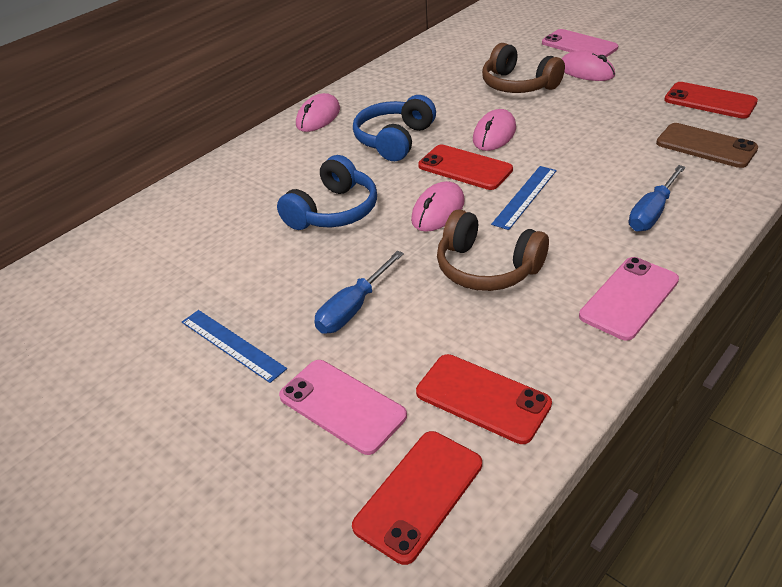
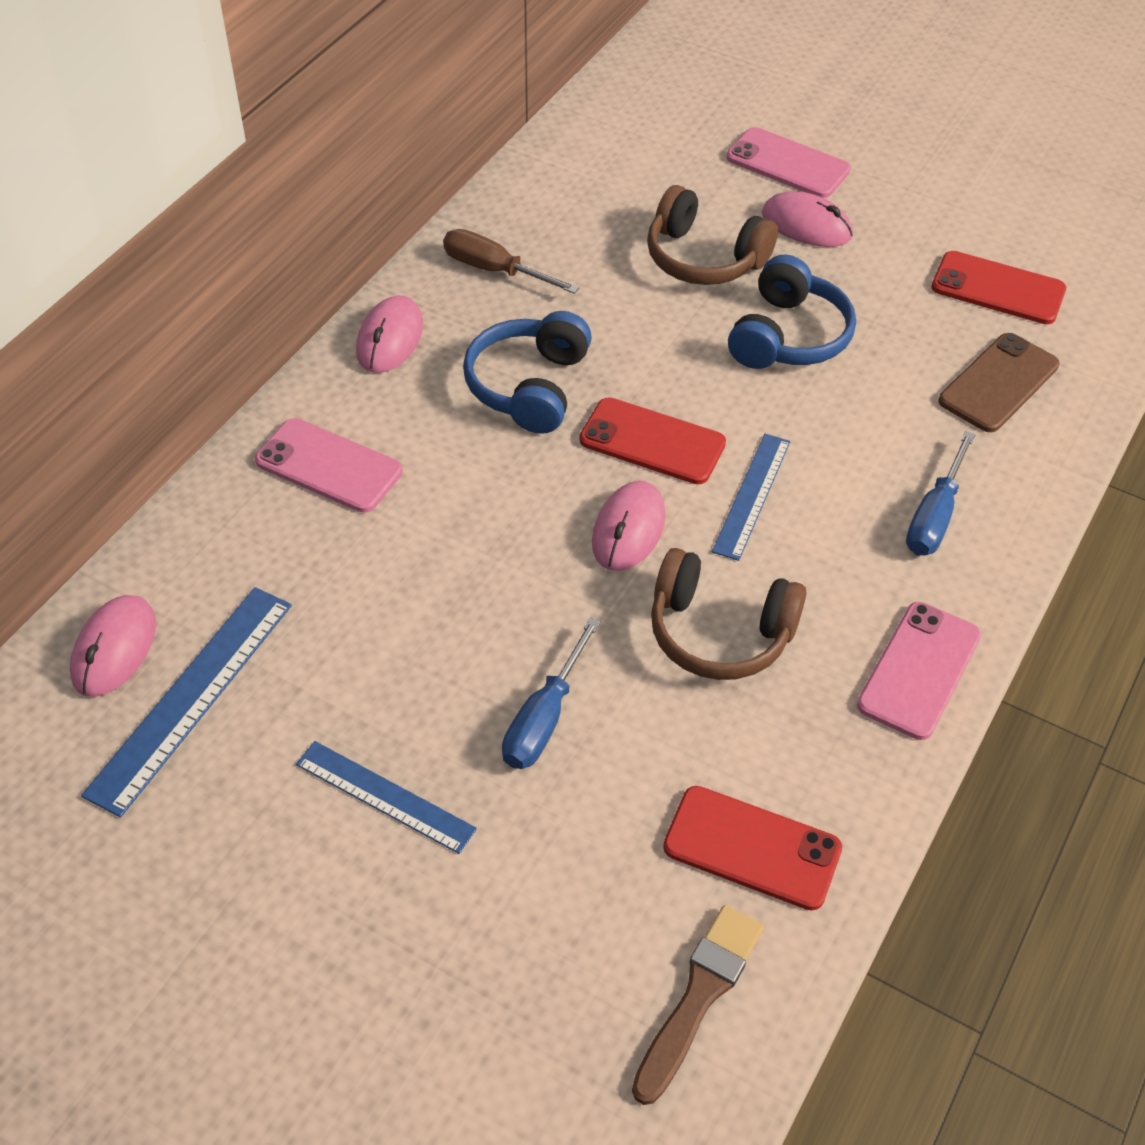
camera: 15 degrees left, 10 degrees up
(133, 281) = (191, 697): none -> blue ruler
(333, 211) = (468, 539): blue headphones -> blue headphones (788, 336)
(342, 406) = (569, 879): pink phone -> pink phone (329, 466)
(389, 89) = (494, 270): none -> brown screwdriver
(419, 495) = (699, 996): red phone -> brown brush
(494, 134) = (685, 369): pink mouse -> pink mouse (114, 649)
(706, 146) = (998, 383): brown phone -> brown phone turned 75 degrees counterclockwise

